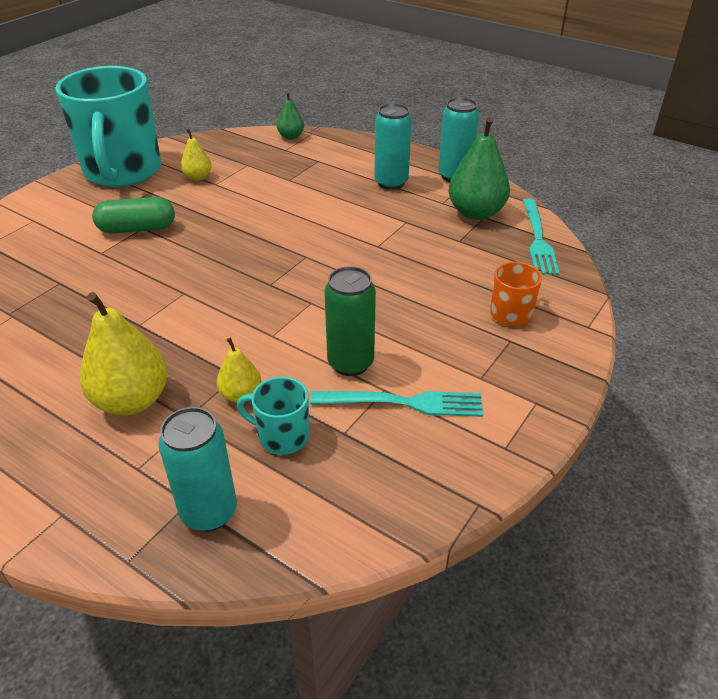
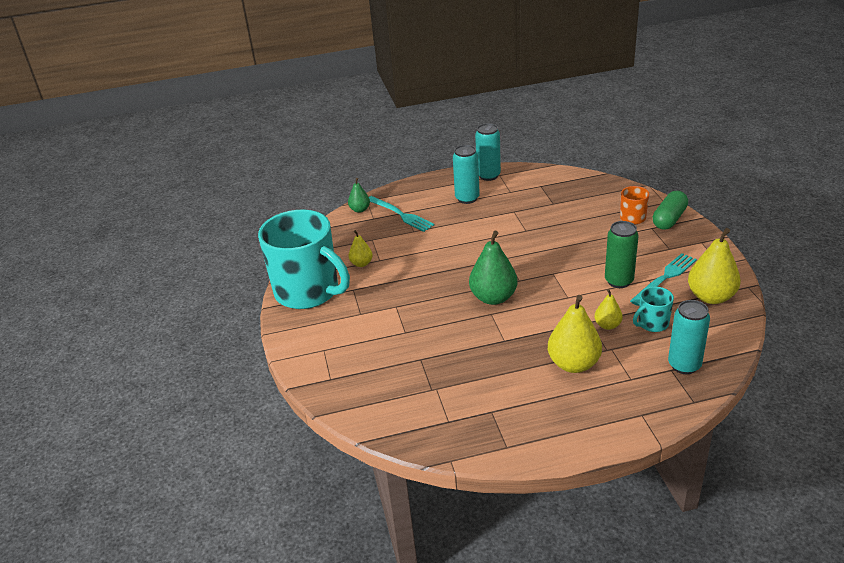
camera: 45 degrees left, 5 degrees down
(137, 229) = (395, 308): green capsule -> green capsule (669, 219)
(406, 471) = (711, 297): none -> yellow pear
(476, 213) = (534, 186): green pear -> green pear (493, 297)
(538, 240) = (582, 181): turquoise fork -> turquoise fork (401, 215)

